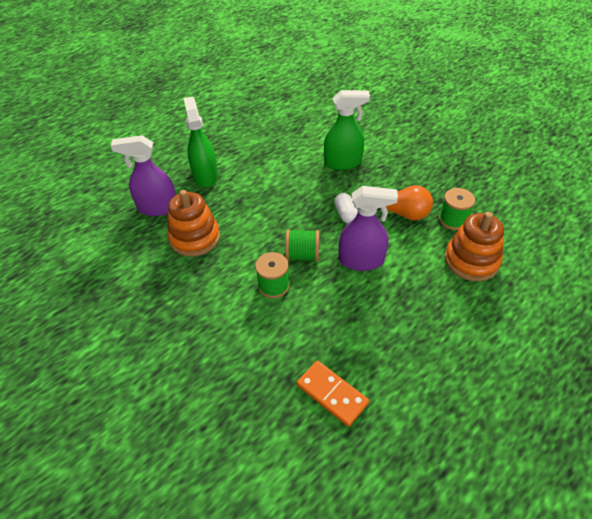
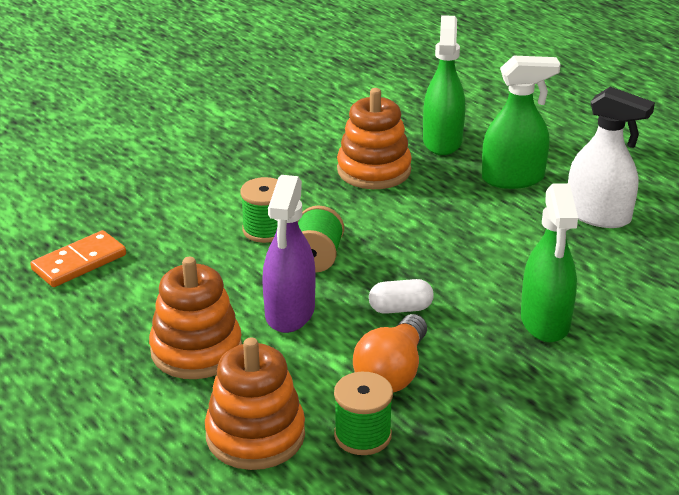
camera: 95 degrees right, 15 degrees down
(158, 208) = (442, 141): purple spray bottle -> green spray bottle
(244, 145) = (598, 216): none -> white spray bottle
(411, 300) = (196, 350): none -> orange stacking toy

